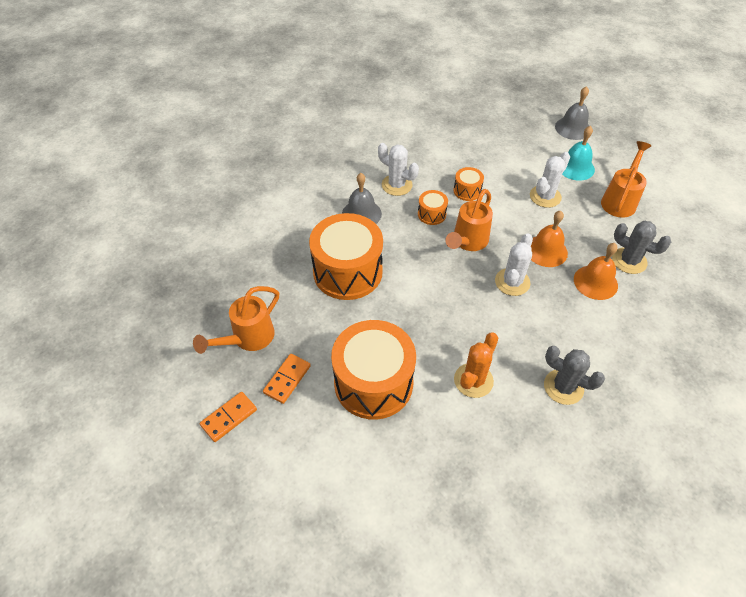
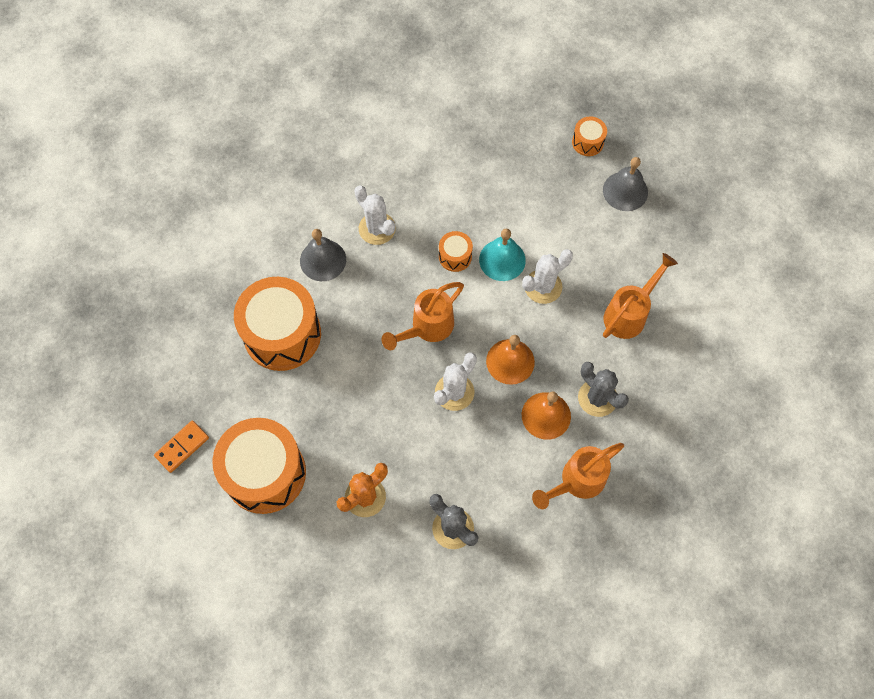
camera: 15 degrees right, 15 degrees up
(229, 417) = (116, 473): orange domino -> none
(248, 339) = (156, 390): orange watering can -> orange watering can (576, 482)
(431, 214) = (401, 280): orange drum -> orange drum (587, 142)
(575, 167) = (599, 252): turquoise bell -> turquoise bell (502, 260)

